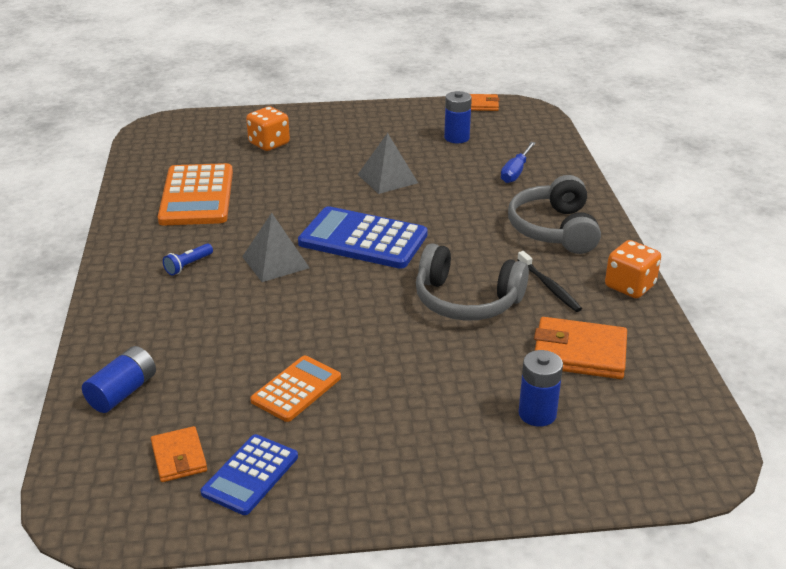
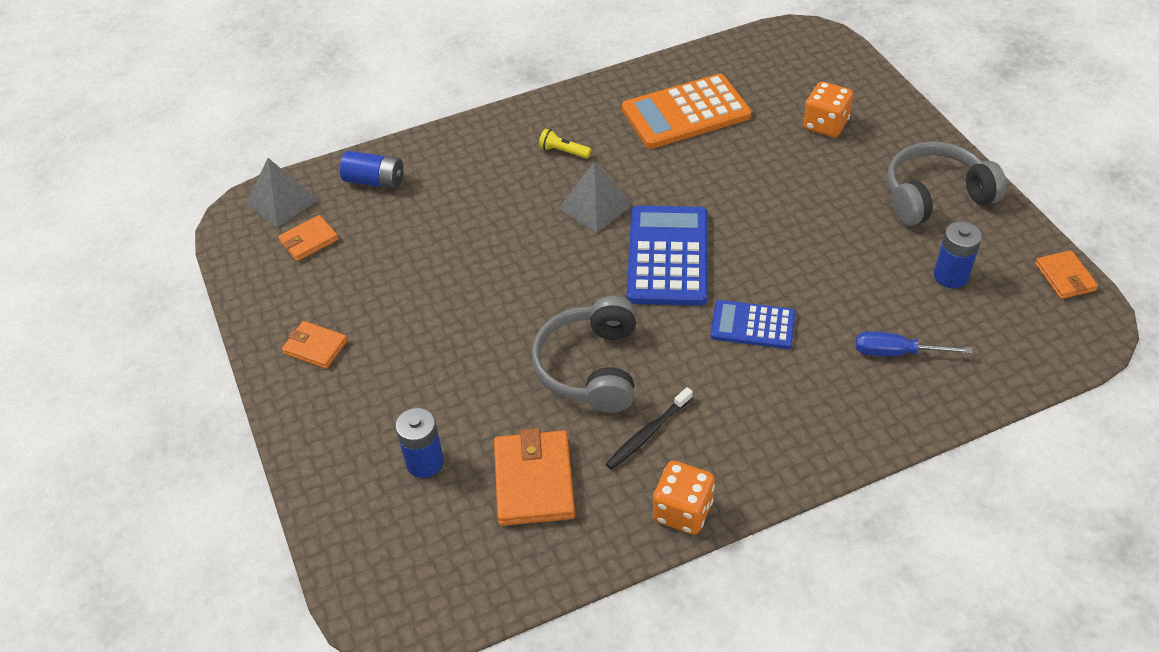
camera: 75 degrees right, 15 degrees up
(188, 265) = (563, 151): blue flashlight -> yellow flashlight
(250, 475) = (299, 288): blue calculator -> blue calculator (752, 325)
(296, 389) = (409, 281): orange calculator -> none
(350, 472) = (315, 347): none -> orange wallet
(387, 178) = (807, 240): grey pyramid -> grey pyramid (282, 201)
(554, 229) = (774, 417): grey headphones -> grey headphones (935, 196)

